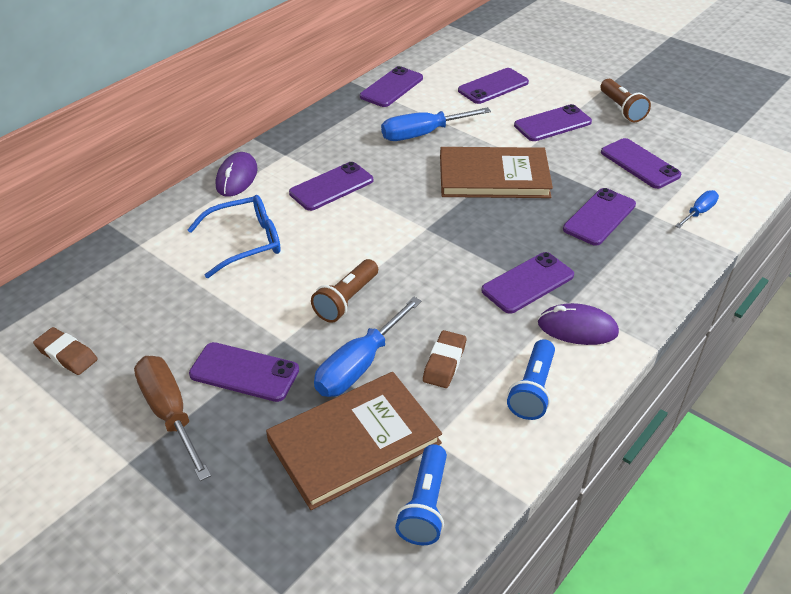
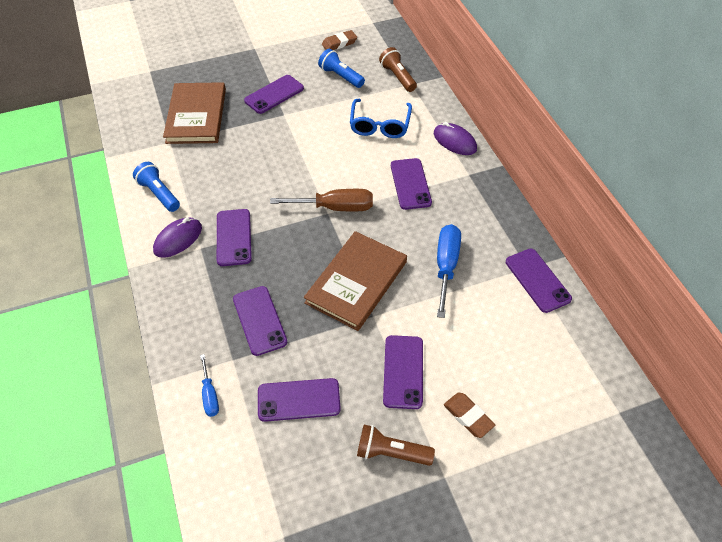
camera: 120 degrees right, 10 degrees up
(170, 413) = (271, 65): brown screwdriver -> brown screwdriver (335, 207)
(346, 300) = (292, 149): brown flashlight -> brown flashlight (398, 77)
(359, 365) = (240, 135): blue screwdriver -> none
(425, 505) = (141, 124): blue flashlight -> blue flashlight (341, 76)
(444, 362) = (210, 168): brown eraser -> brown eraser (468, 416)
(493, 86) = (497, 362): purple phone -> none

